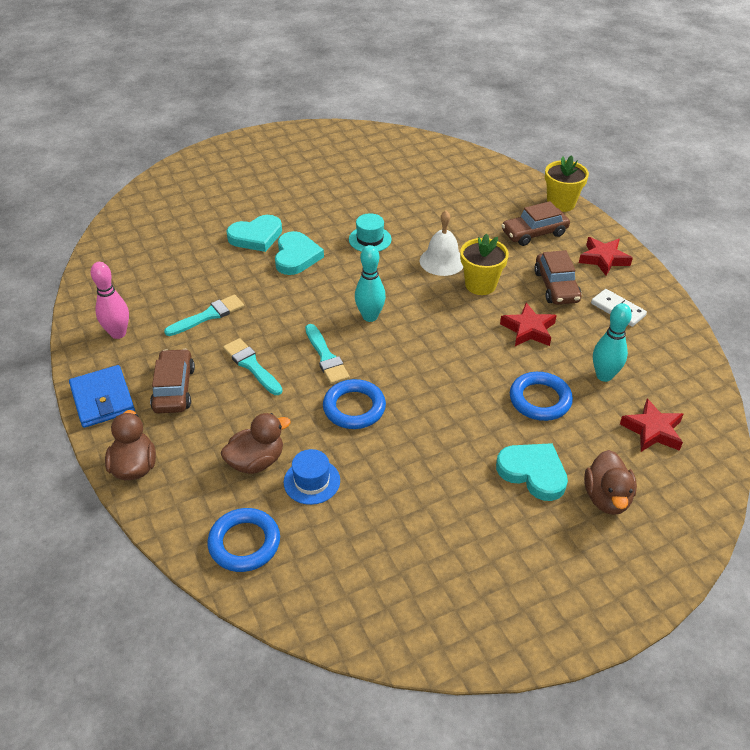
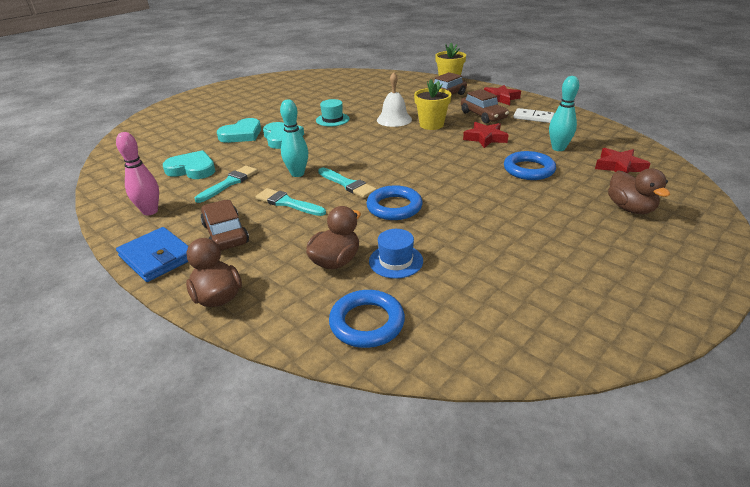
camera: 20 degrees left, 10 degrees down
(370, 316) = (364, 156): turquoise bowling pin -> turquoise bowling pin (297, 174)
(533, 472) = (564, 208): turquoise heart -> turquoise heart (192, 169)

